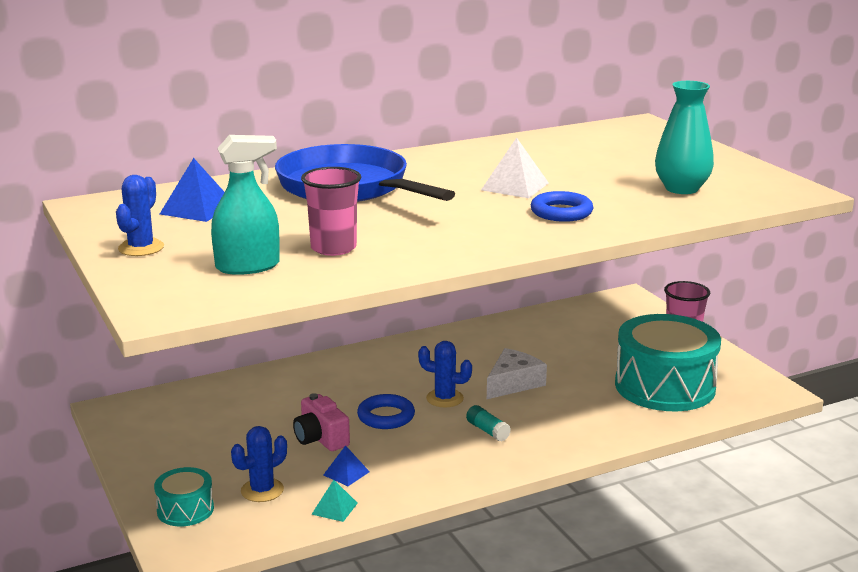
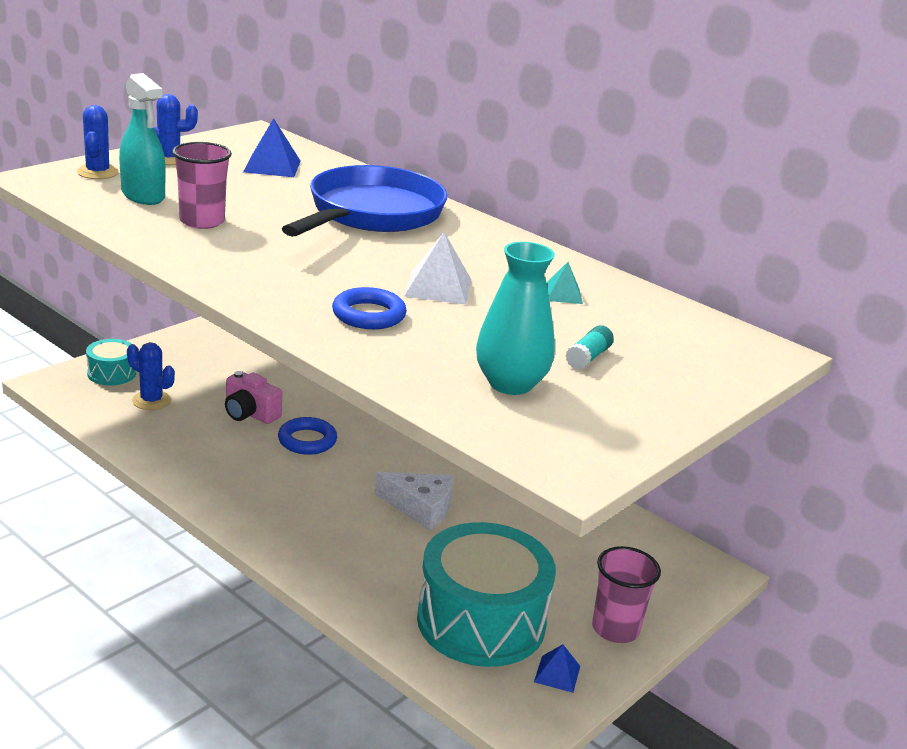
camera: 65 degrees right, 5 degrees up
(320, 438) = (249, 413): pink camera -> pink camera turned 90 degrees counterclockwise
(334, 508) = (133, 439): turquoise pyramid -> turquoise pyramid (562, 294)
(346, 473) = (194, 435): blue pyramid -> blue pyramid (557, 674)
(444, 398) = (361, 469): blue cactus -> blue cactus (97, 172)
(487, 431) = (307, 503): turquoise glue stick -> turquoise glue stick (588, 358)

